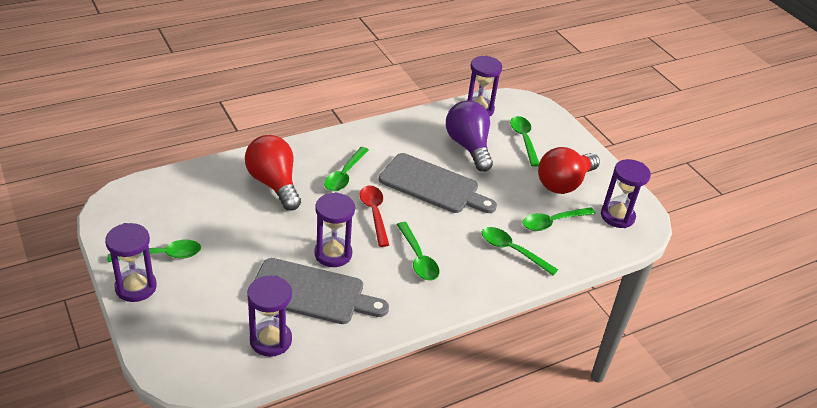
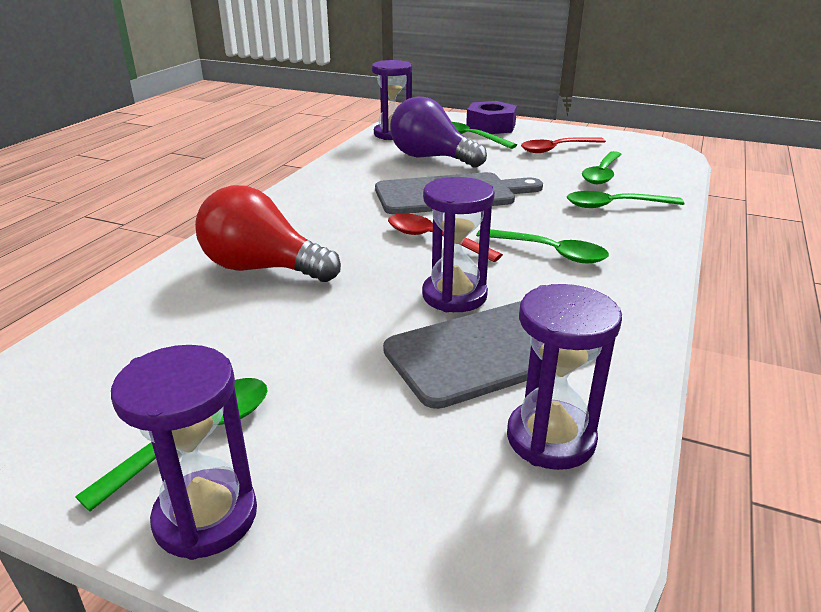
camera: 35 degrees left, 10 degrees down
(345, 175) = (341, 224): green spoon -> none
(557, 135) = (490, 126): none -> purple nut
(564, 183) = (557, 149): red light bulb -> red spoon
(617, 216) = (637, 151): purple hourglass -> none

